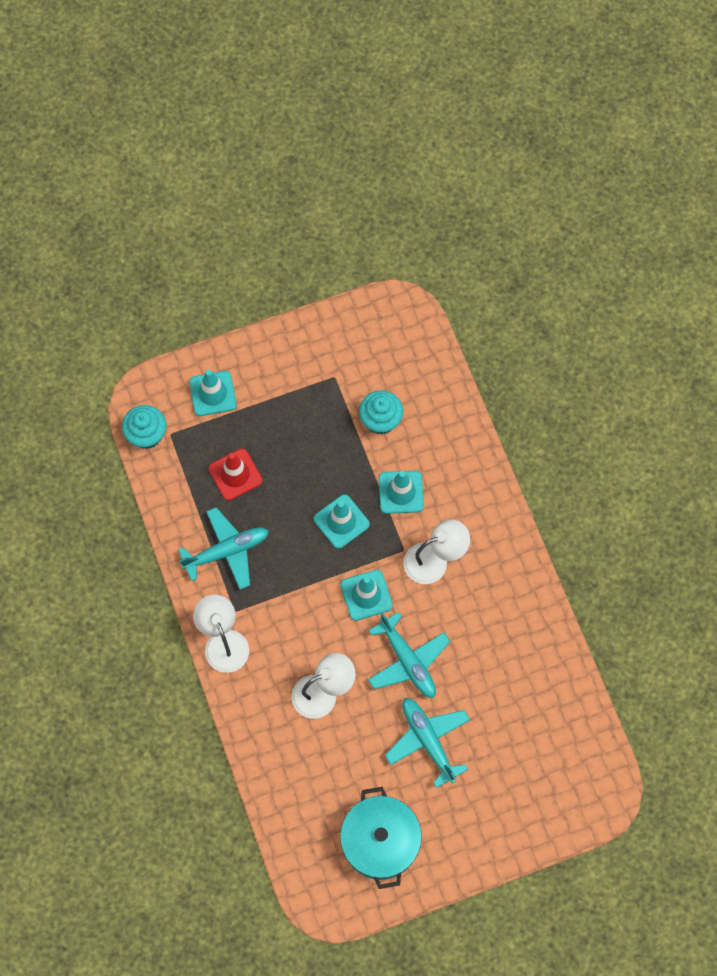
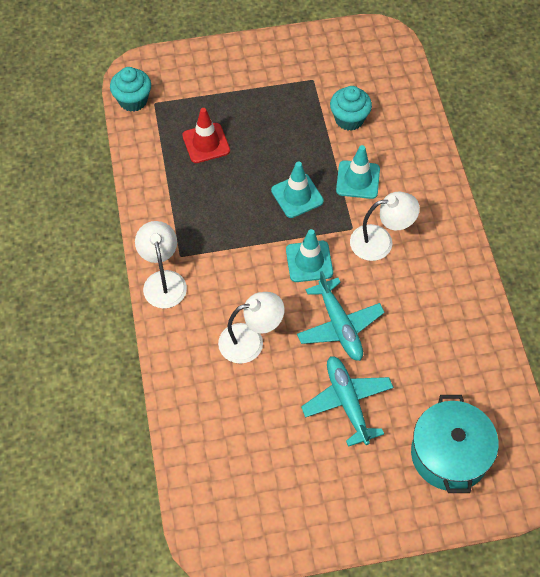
camera: 10 degrees right, 10 degrees down
(213, 393) = (200, 77): turquoise traffic cone -> none
(227, 551) = (184, 204): turquoise plane -> none
(380, 841) = (281, 492): turquoise pot -> turquoise pot (449, 454)

